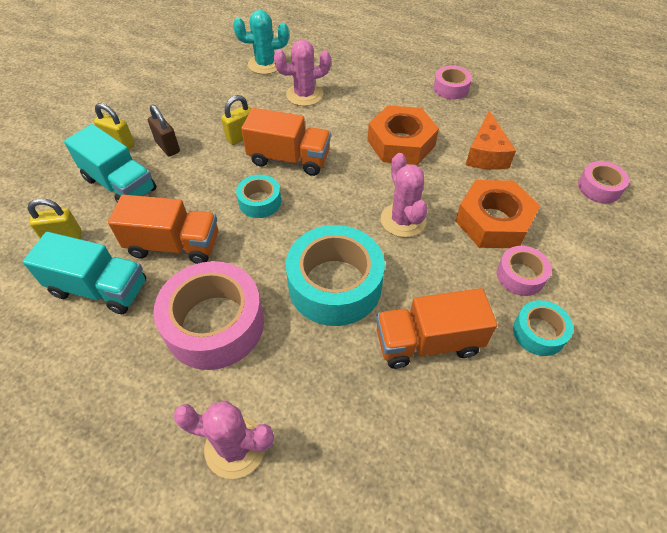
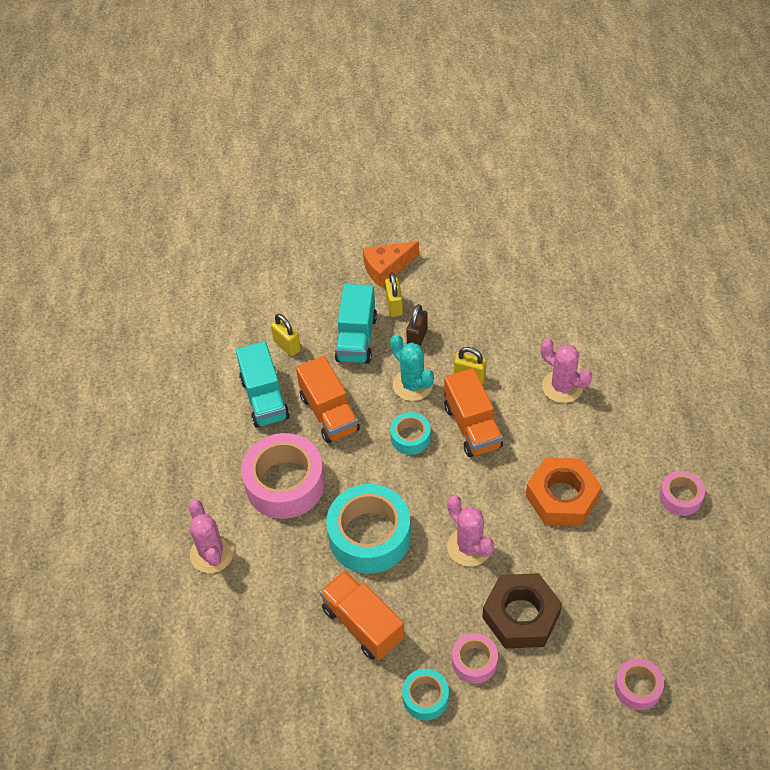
camera: 60 degrees right, 0 degrees up
(265, 64) = (577, 330): turquoise cactus -> turquoise cactus (412, 385)
(403, 220) = (469, 547): pink cactus -> pink cactus turned 75 degrees counterclockwise
(486, 154) = (605, 572): orange cheese -> orange cheese (386, 268)
(493, 221) = (521, 615): orange nut -> brown nut

